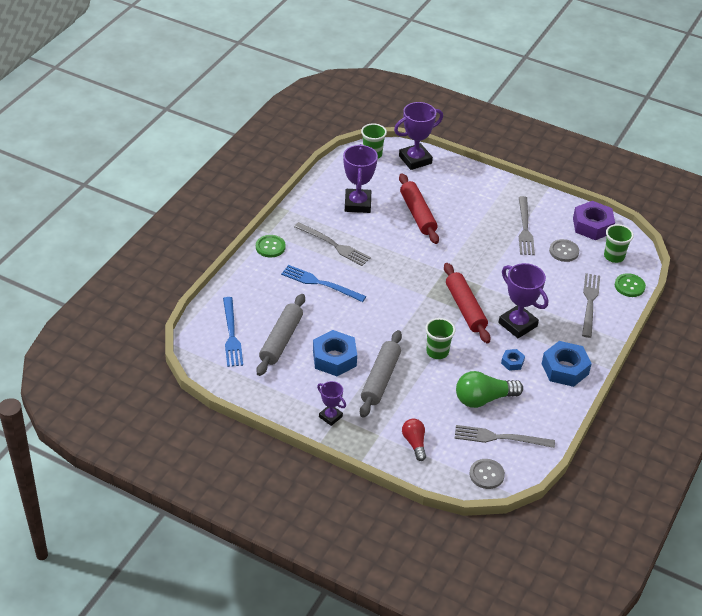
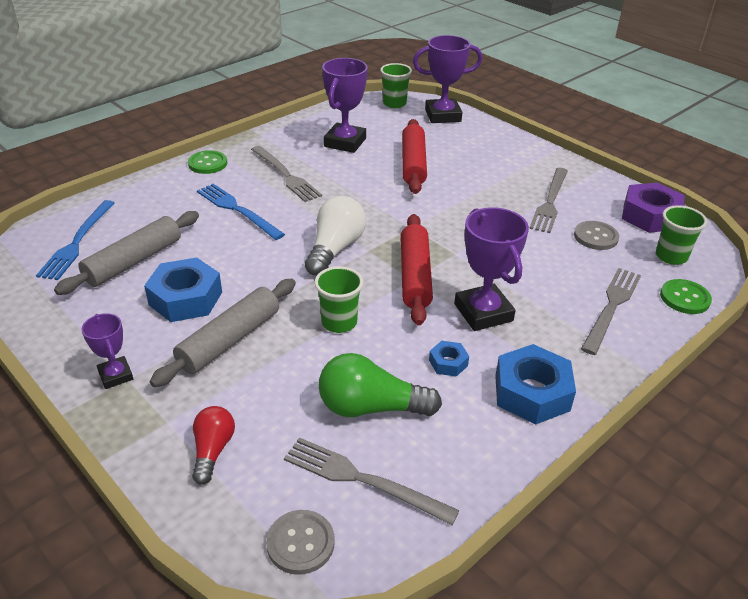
camera: 20 degrees right, 5 degrees down
(404, 300) = (335, 249): none -> white light bulb

